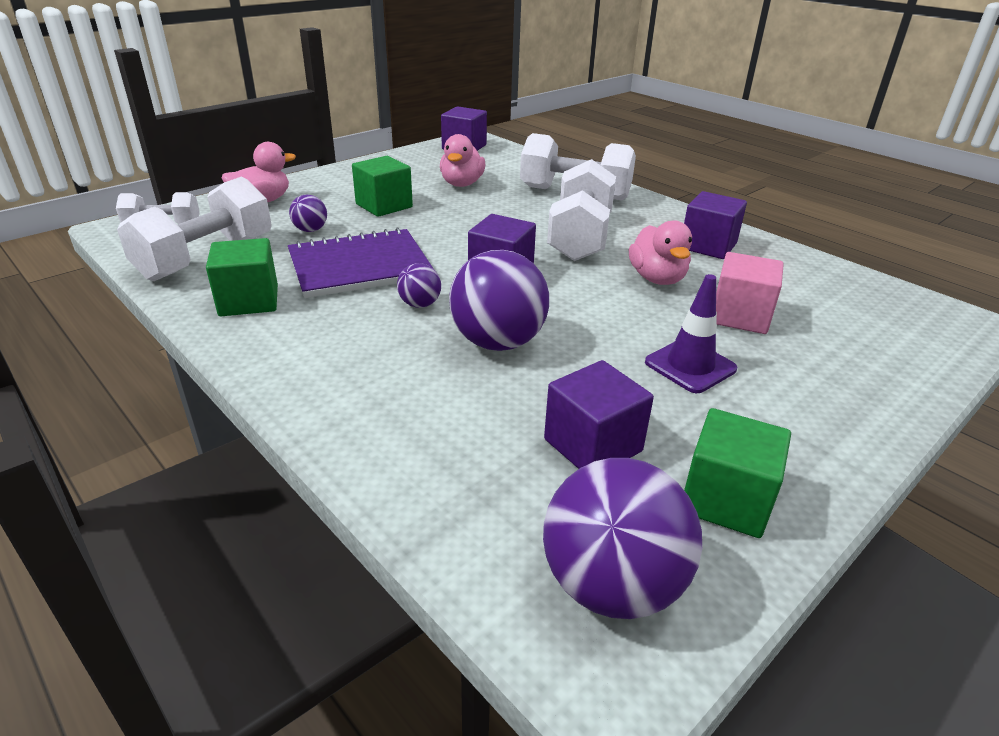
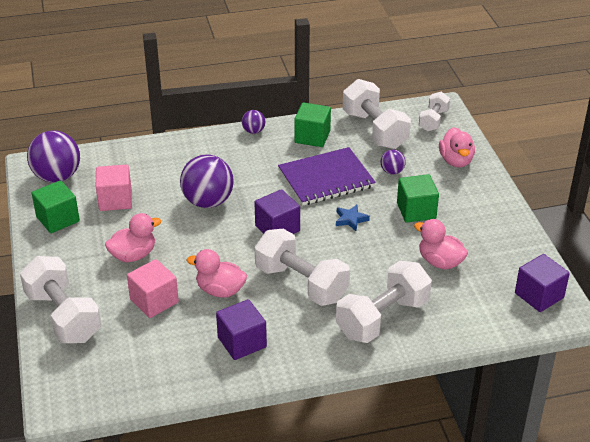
camera: 120 degrees right, 5 degrees up
(359, 266) = (326, 179): purple notebook -> purple notebook turned 60 degrees clockwise
(420, 304) = (265, 188): purple ball -> purple ball (253, 131)
(435, 235) = (350, 219): none -> blue star
(593, 445) = (115, 200): purple cube -> pink cube
(690, 366) = (133, 255): purple traffic cone -> pink duck
(878, 378) = (63, 316): none -> white dumbbell

